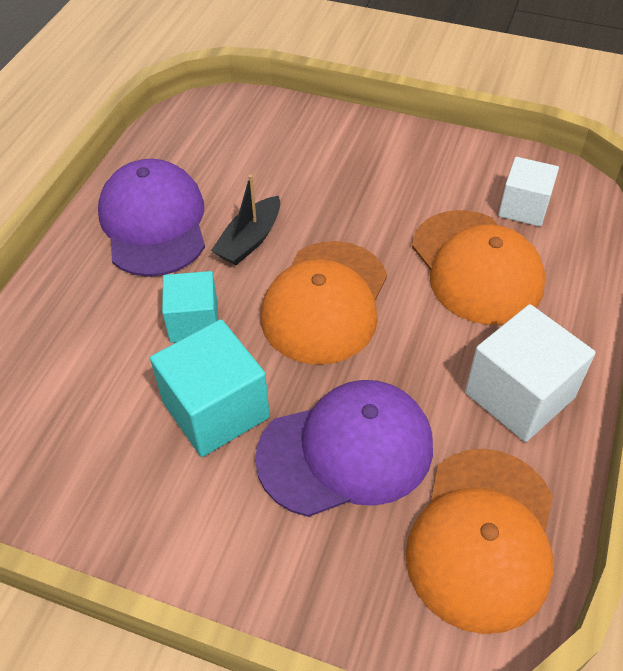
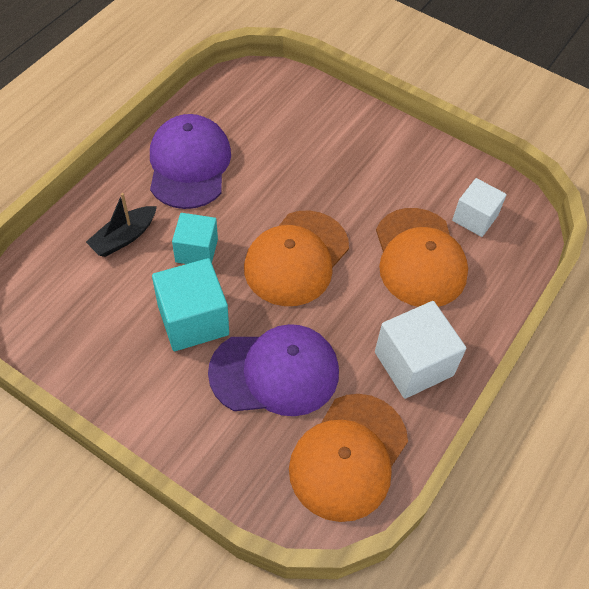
camera: 10 degrees right, 5 degrees up
(250, 240) = (256, 196): black boat -> black boat (124, 237)

